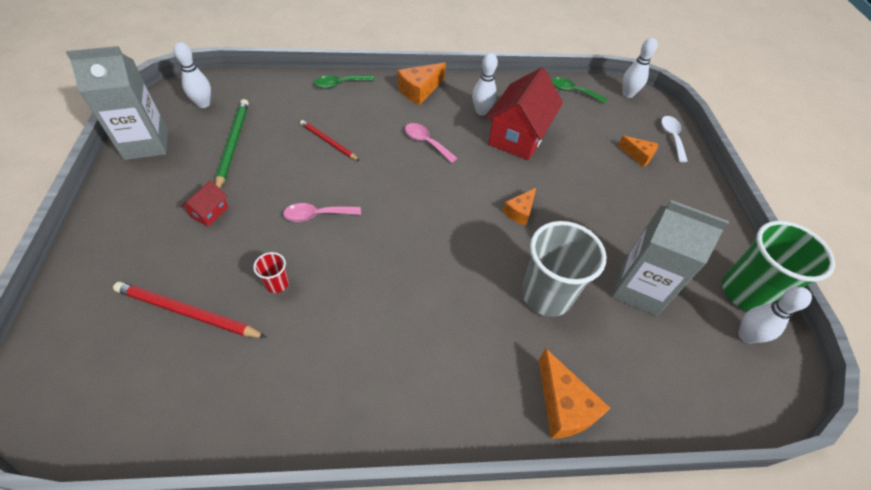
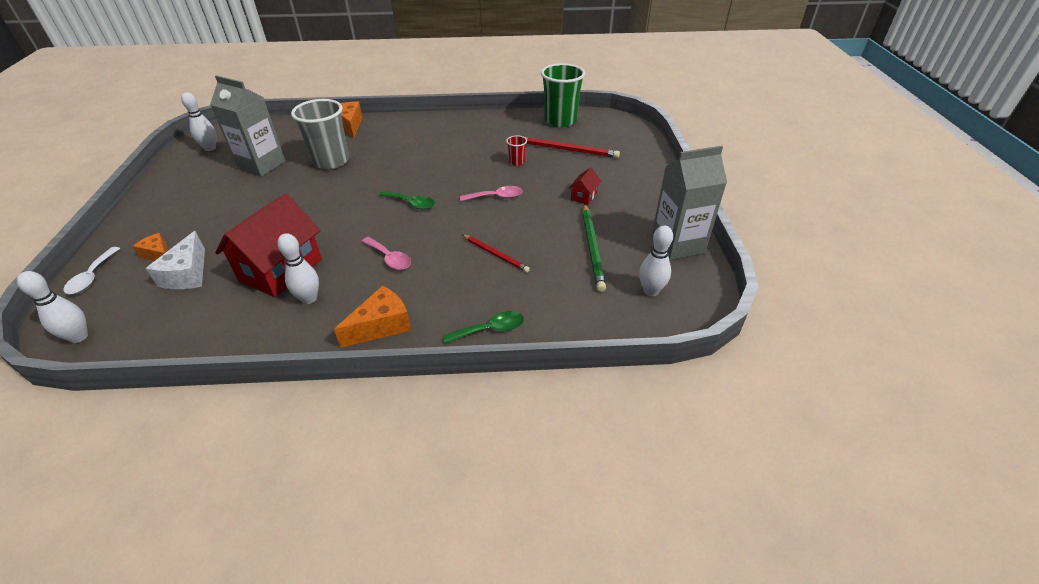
camera: 175 degrees left, 10 degrees down
(520, 212) = (321, 204): orange cheese -> none
(573, 91) = (159, 336): green spoon -> green spoon (411, 203)
(595, 136) = (187, 274): none -> white cheese
(745, 292) = (182, 165): green cup -> green cup (560, 121)

